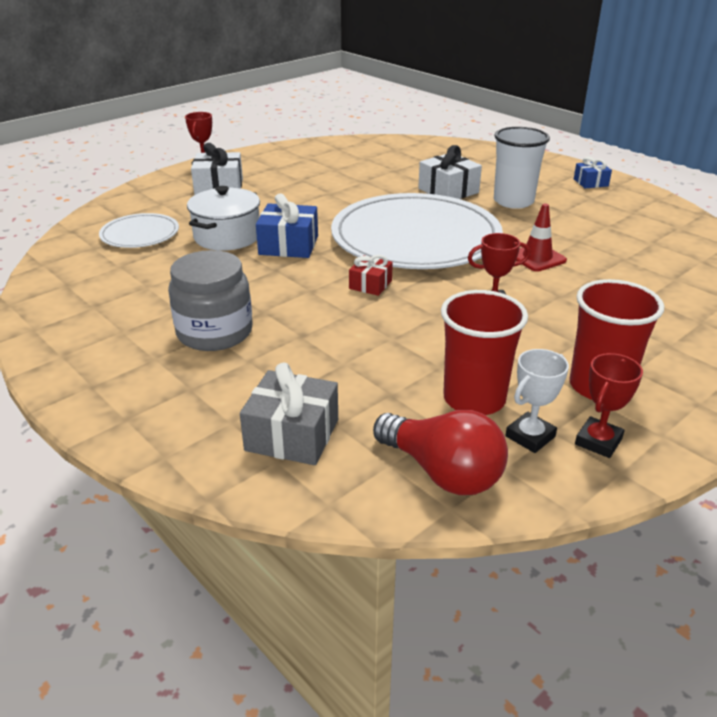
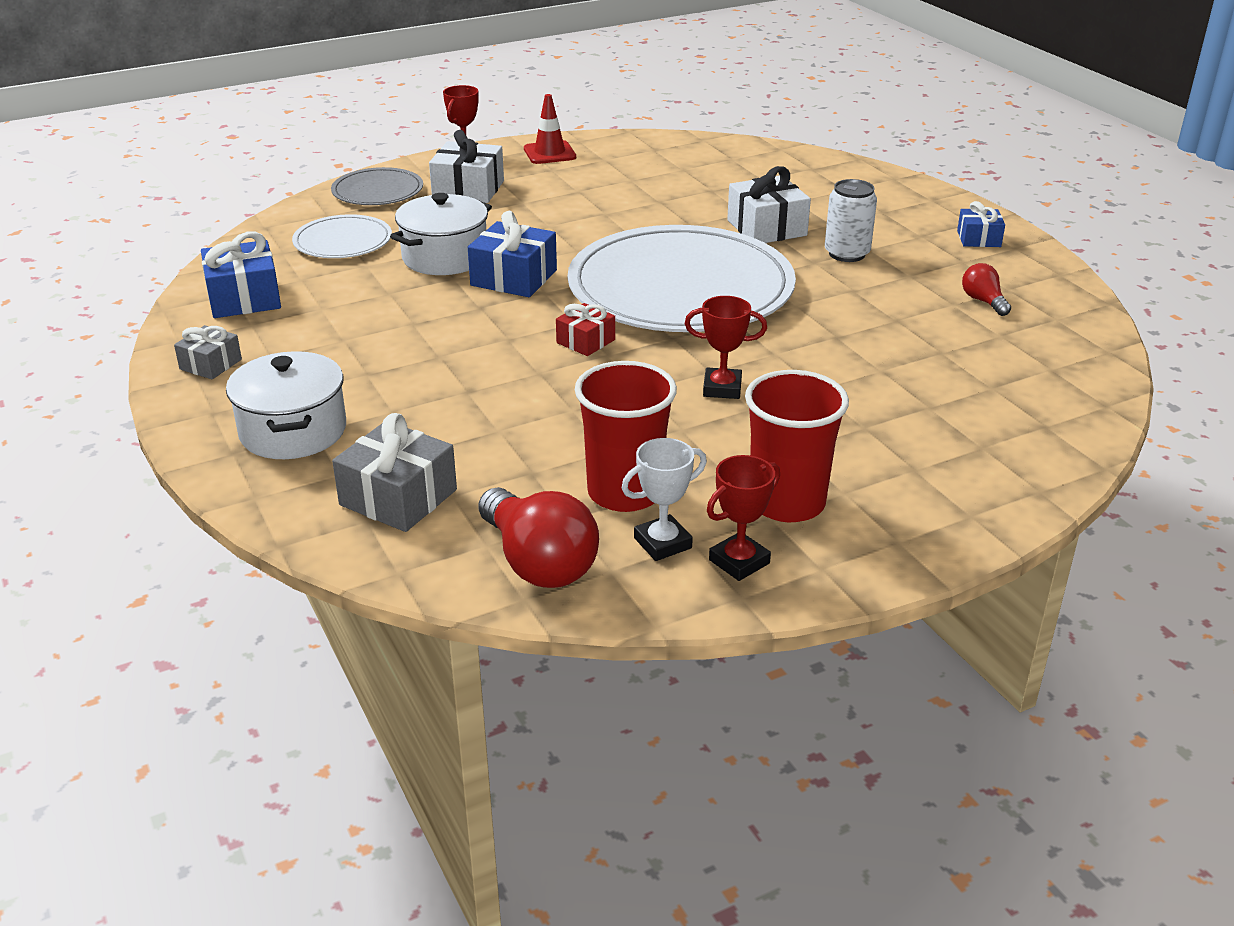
camera: 15 degrees right, 0 degrees up
(71, 345) = (210, 364): none -> grey gift
(77, 287) = (244, 298): none -> blue gift
(150, 195) = (377, 191): none -> grey plate
(171, 391) = (293, 431): none -> white pot
(214, 332) = (371, 373): grey jar -> none
(513, 201) = (846, 254): white cup -> white can
(537, 258) = (823, 335): red traffic cone -> red traffic cone (549, 153)
(624, 222) = (983, 301): none -> red light bulb

